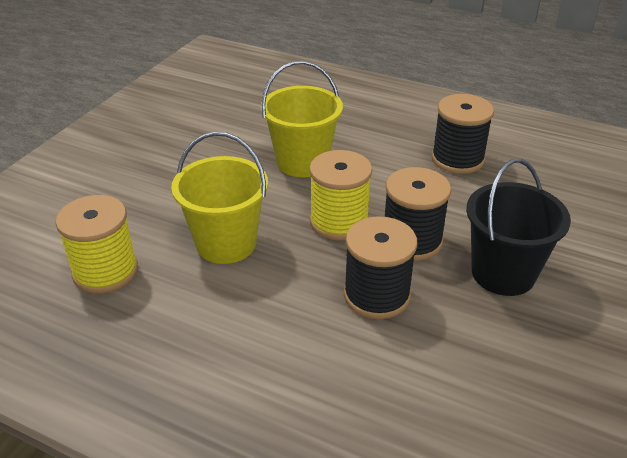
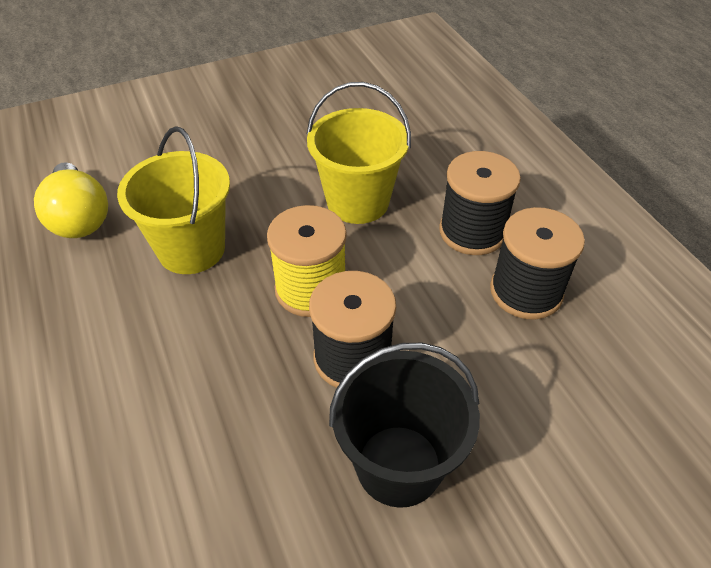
camera: 40 degrees right, 10 degrees up
(105, 271) = (79, 218): yellow spool -> yellow light bulb
(376, 295) = (245, 394): black spool -> black spool (472, 231)

